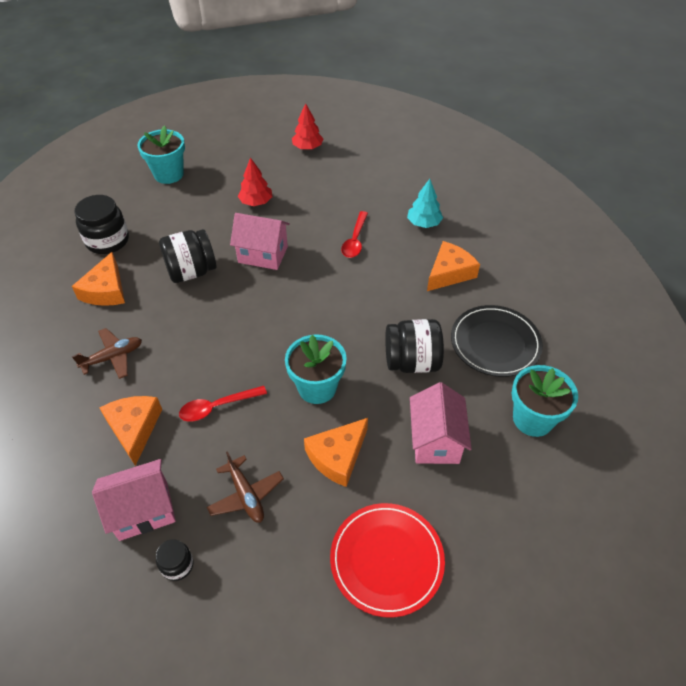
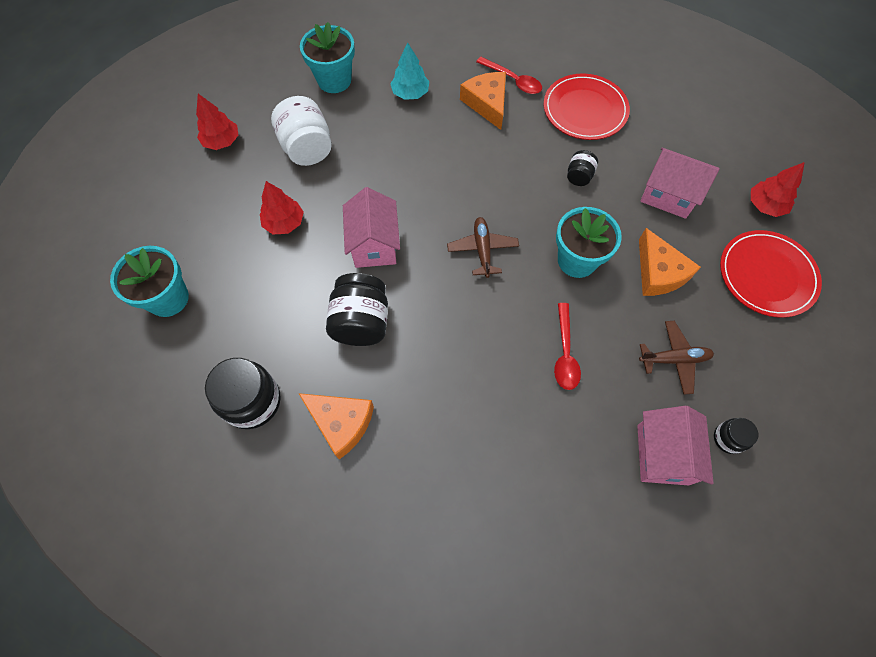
camera: 65 degrees left, 15 degrees up
(113, 357) = (453, 439): brown plane -> brown plane (482, 250)
(134, 428) = (561, 439): orange cheese -> none
(263, 254) = (374, 245): pink house -> pink house turned 45 degrees counterclockwise
(329, 189) = (307, 148): none -> white jar
(355, 240) = (401, 157): red spoon -> red spoon (513, 80)
(412, 362) = (579, 176): black jar -> black jar, size x0.52
(480, 537) = (765, 205): none -> red tree
(495, 343) = (585, 110): black plate -> red plate
(533, 419) = (672, 123): turquoise flower pot -> turquoise flower pot (334, 80)

